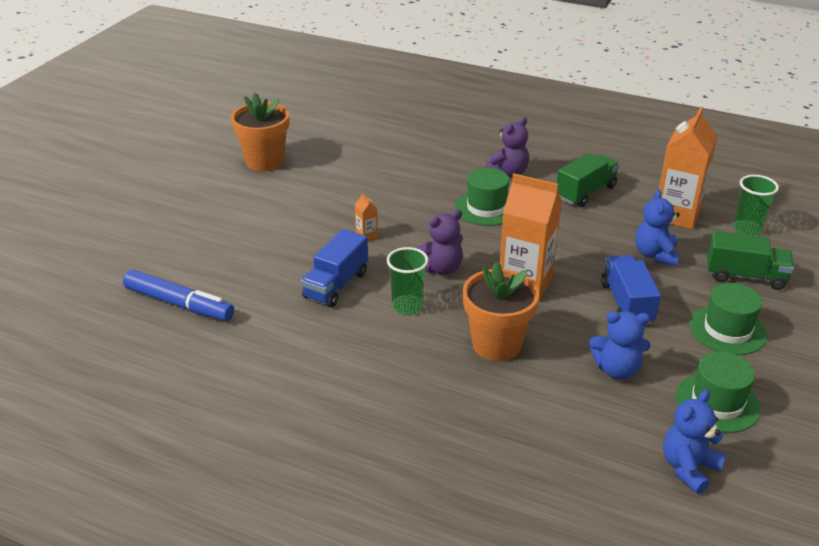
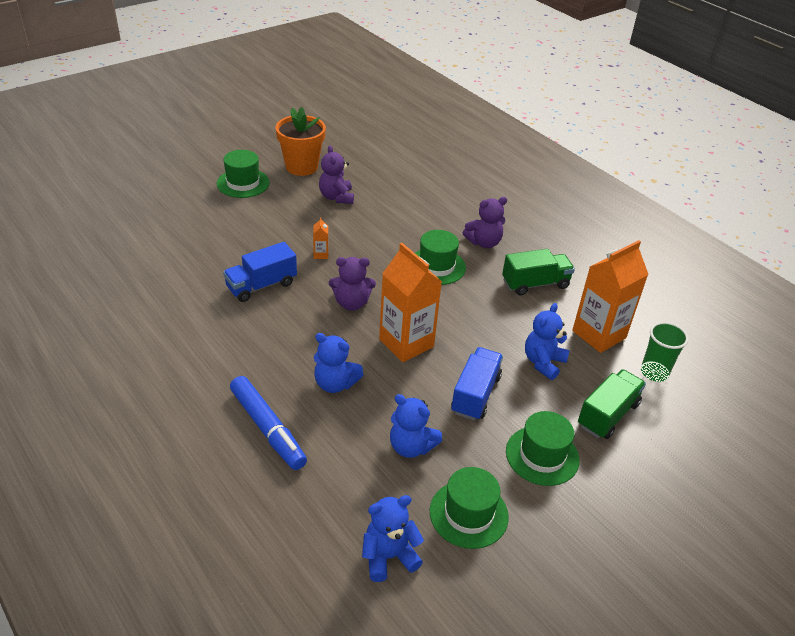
camera: 25 degrees right, 5 degrees up
(179, 304) = (142, 256): blue marker -> blue marker (267, 428)
(218, 196) = (243, 183): none -> green hat
(329, 178) = (336, 197): none -> purple teddy bear
(407, 306) = (297, 324): green cup -> none
(496, 344) = (335, 383): orange flower pot -> blue teddy bear
(745, 276) = (608, 415): green truck -> green truck turned 90 degrees counterclockwise

